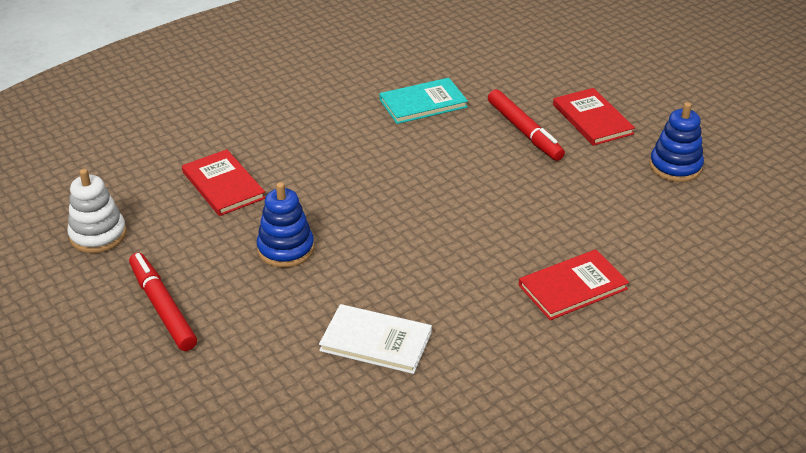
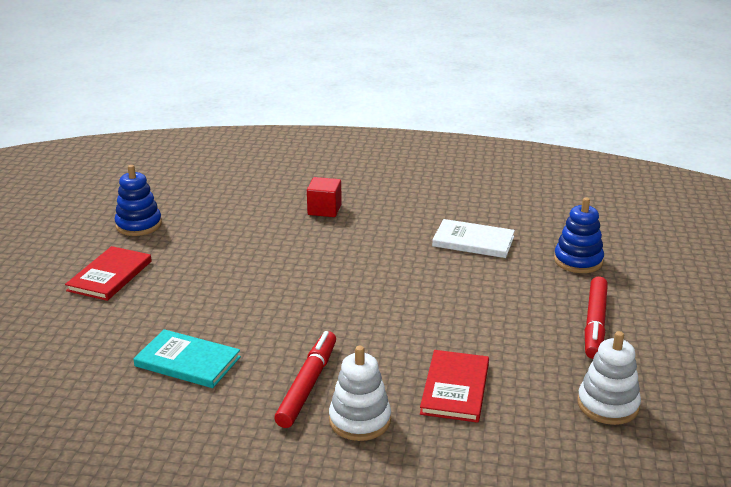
camera: 135 degrees left, 10 degrees down
(262, 132) = (360, 420): none -> white stacking toy
(286, 249) = (464, 314): blue stacking toy -> blue stacking toy (578, 261)
(376, 341) = (473, 241): white book -> white book turned 45 degrees counterclockwise
(524, 131) = (168, 295): red marker -> red marker (307, 385)
(572, 287) = (324, 210): red book -> red cube

